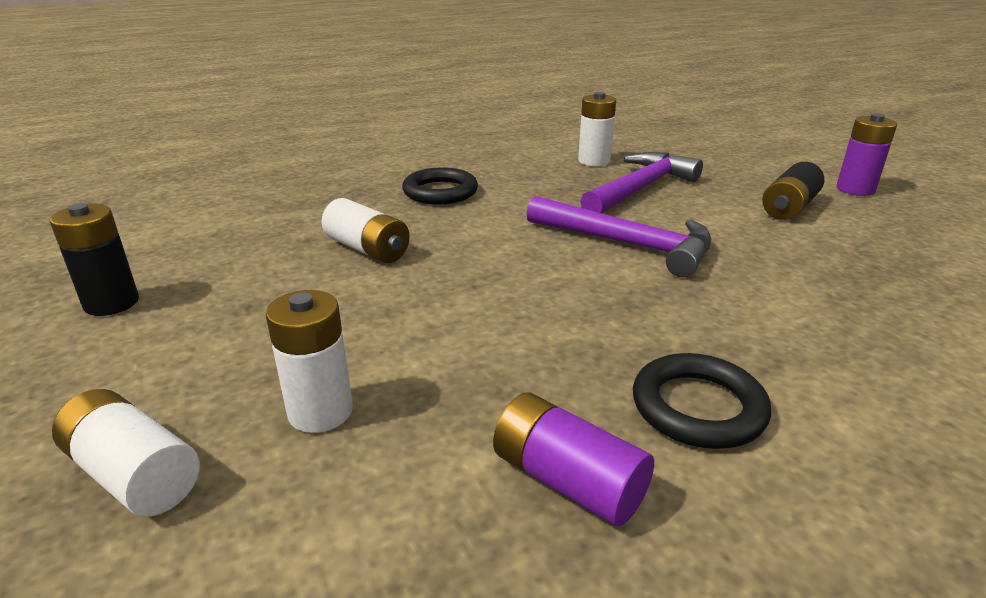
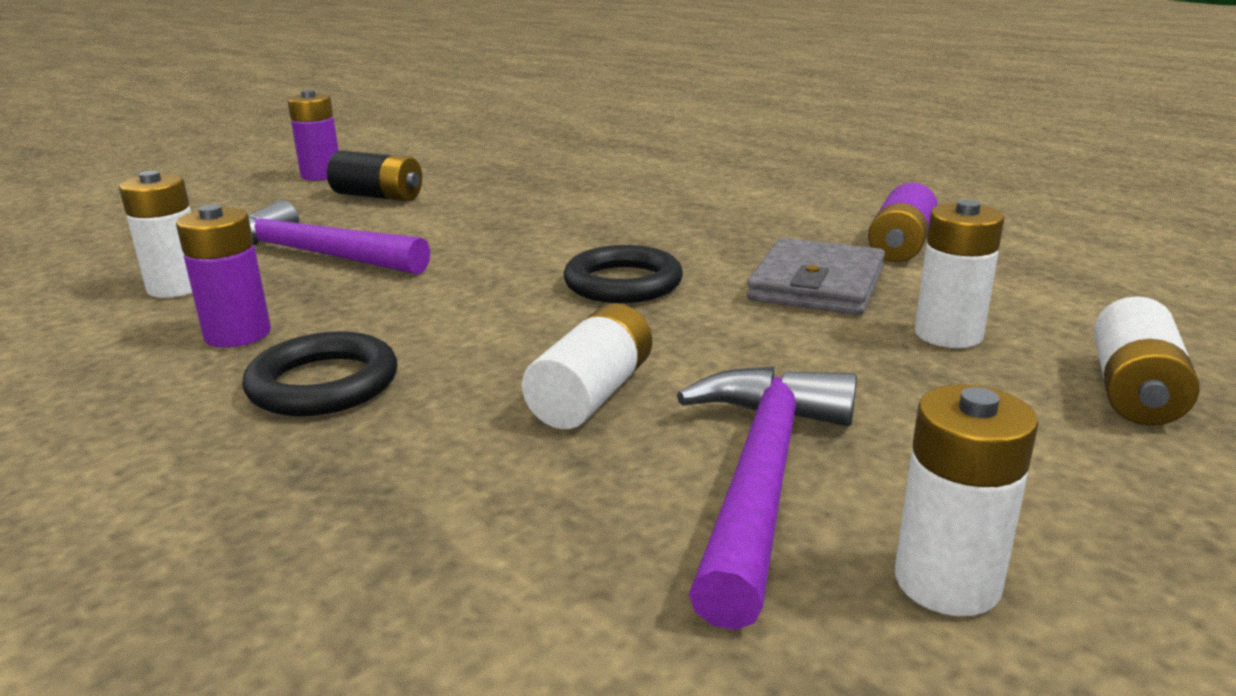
camera: 105 degrees left, 5 degrees down
(112, 303) = (947, 582): black battery -> white battery
(478, 374) = (816, 284): none -> grey wallet
(516, 175) = (238, 334): none -> purple battery
(628, 244) = (503, 251): purple hammer -> purple hammer (761, 477)
(698, 407) = (778, 220): black ring -> black ring (623, 283)

